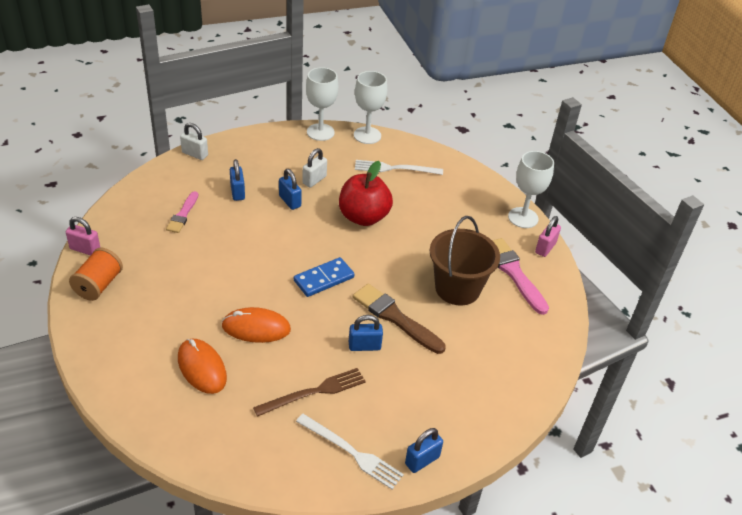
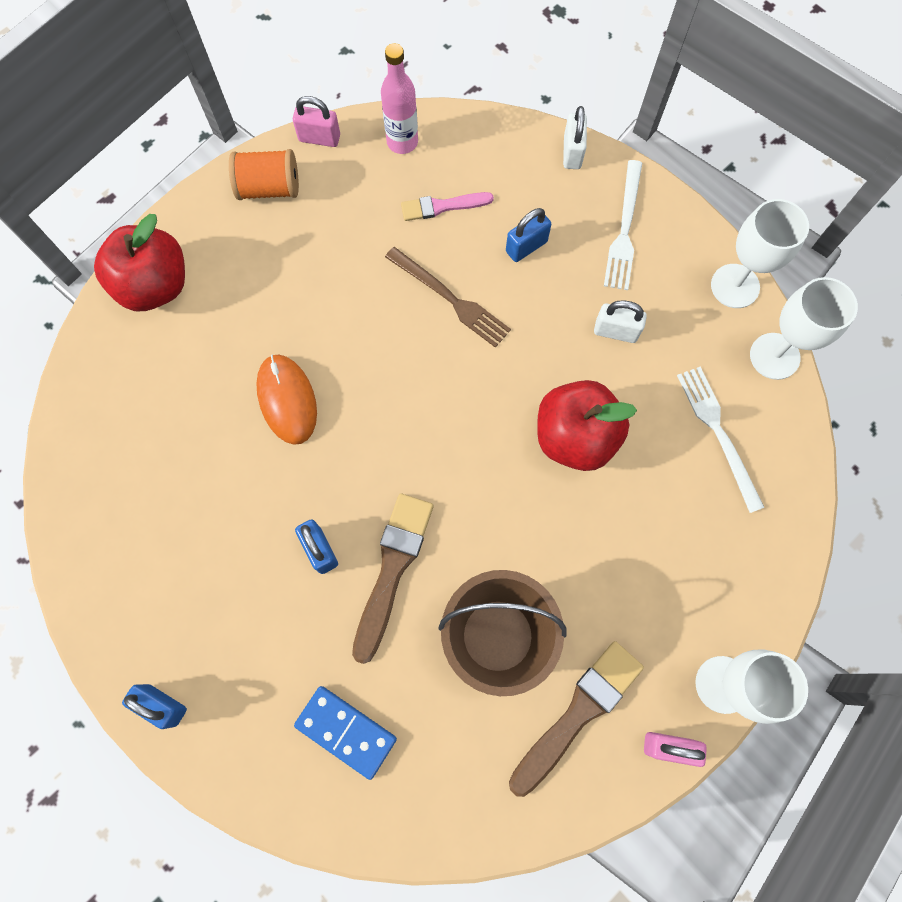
camera: 70 degrees right, 30 degrees up
(85, 249) = (319, 138): pink padlock -> pink padlock turned 75 degrees counterclockwise
(119, 368) = (155, 285): none -> red apple
(124, 215) = (402, 142): none -> pink bottle
(202, 368) = (194, 372): orange mouse -> none
(290, 201) = (549, 321): blue padlock -> none
(314, 392) = (214, 521): brown fork -> brown fork (450, 299)
(324, 279) = (417, 441): blue domino -> blue domino (346, 731)
(351, 452) = (140, 610): white fork -> white fork (624, 229)
(514, 273) = (578, 712): pink brush -> brown brush

